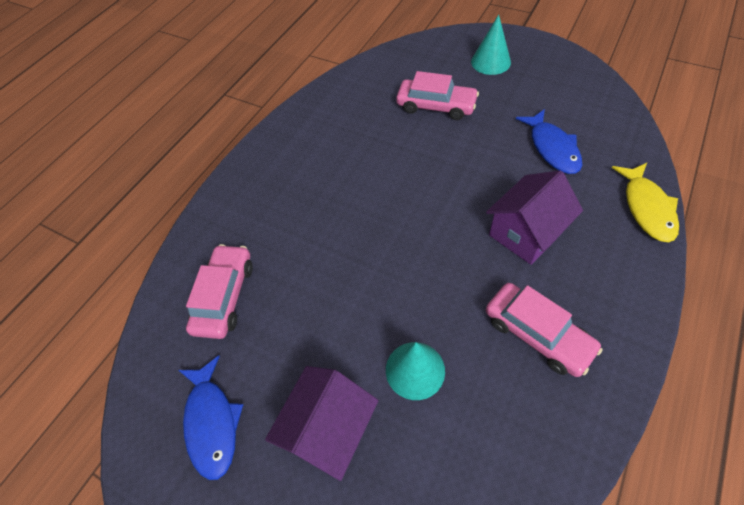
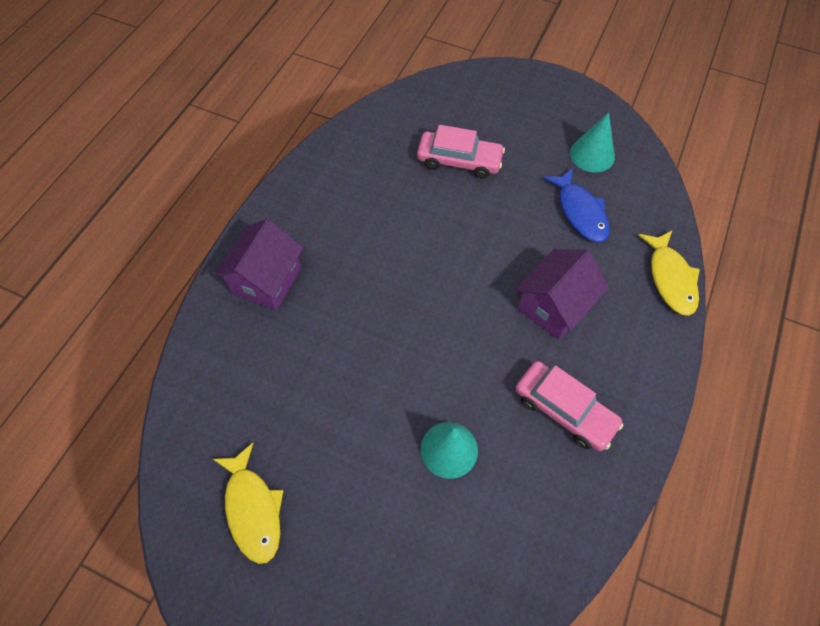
camera: 10 degrees left, 5 degrees up
(212, 422) = (253, 509): blue fish -> yellow fish
(224, 296) = (250, 380): pink car -> none
(329, 430) = (370, 510): purple house -> purple house (267, 280)
(490, 62) = (516, 107): turquoise cone -> turquoise cone (592, 155)

